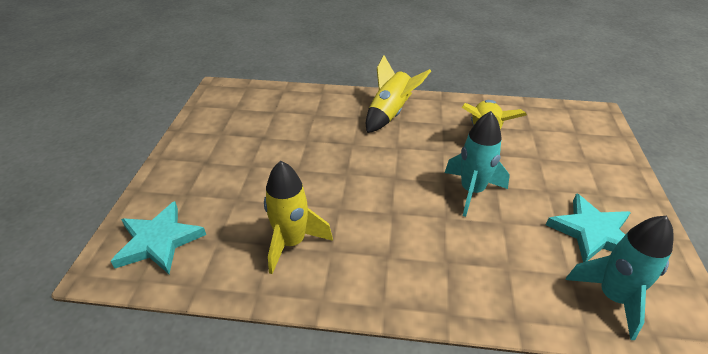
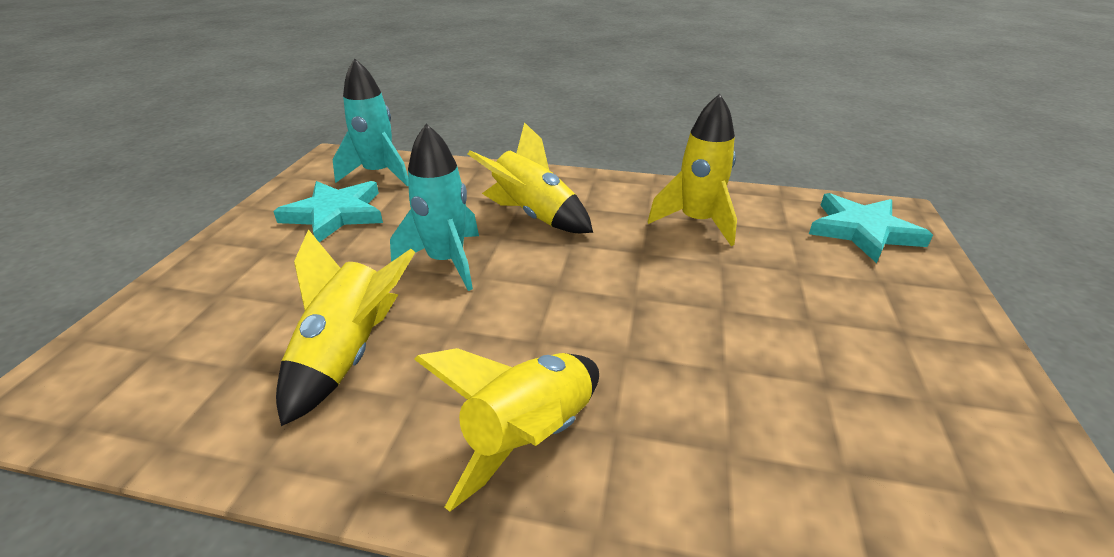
camera: 175 degrees left, 5 degrees down
(428, 241) = (533, 216): none -> yellow rocket

